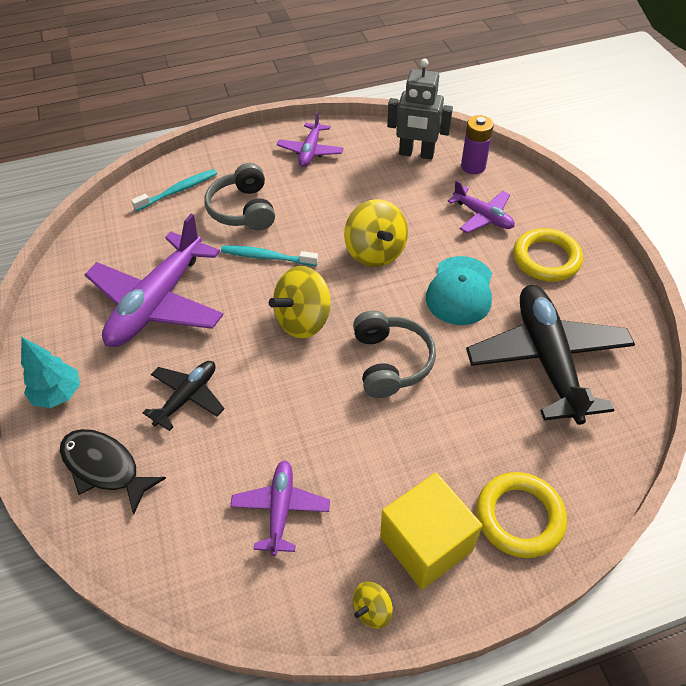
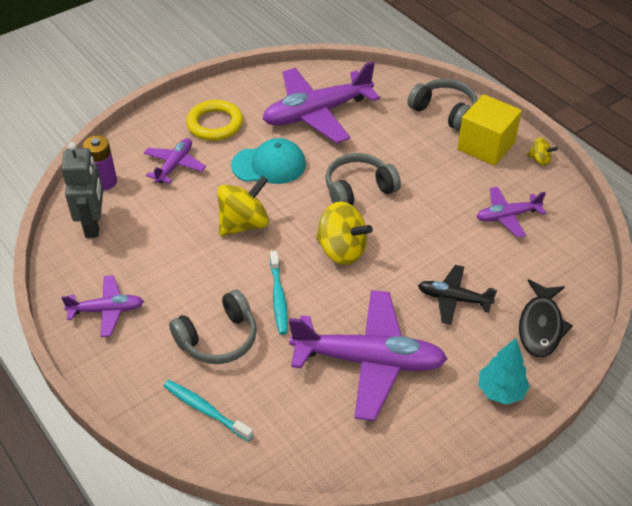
camera: 110 degrees left, 5 degrees down
(519, 517) = (444, 111): yellow ring -> grey headphones
(547, 359) = (317, 113): black plane -> purple plane

